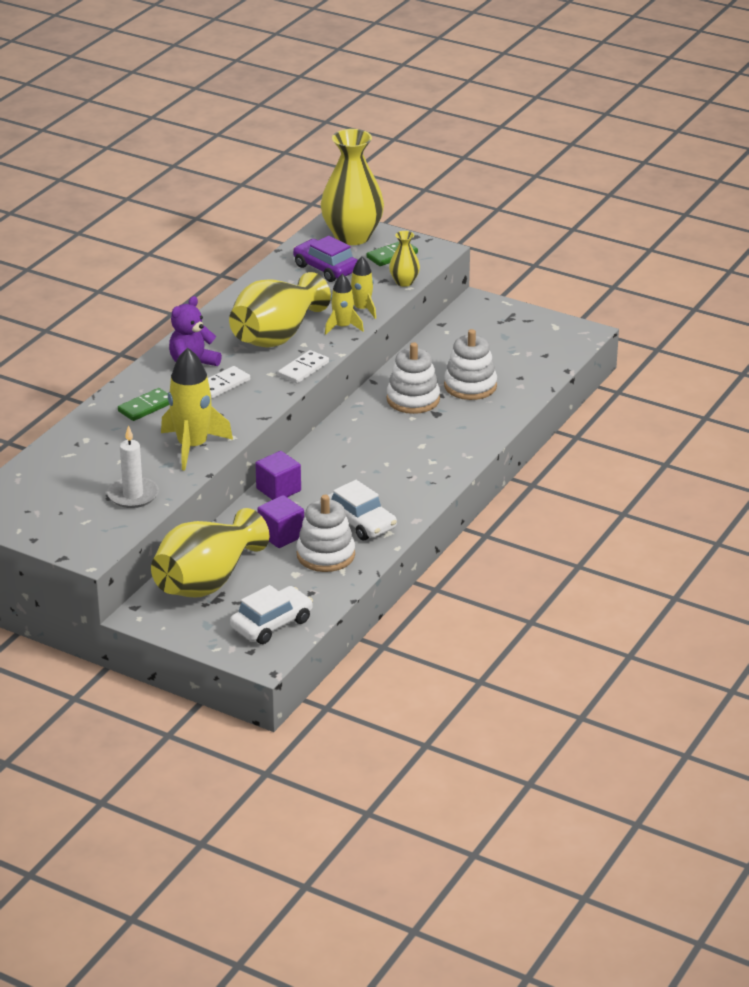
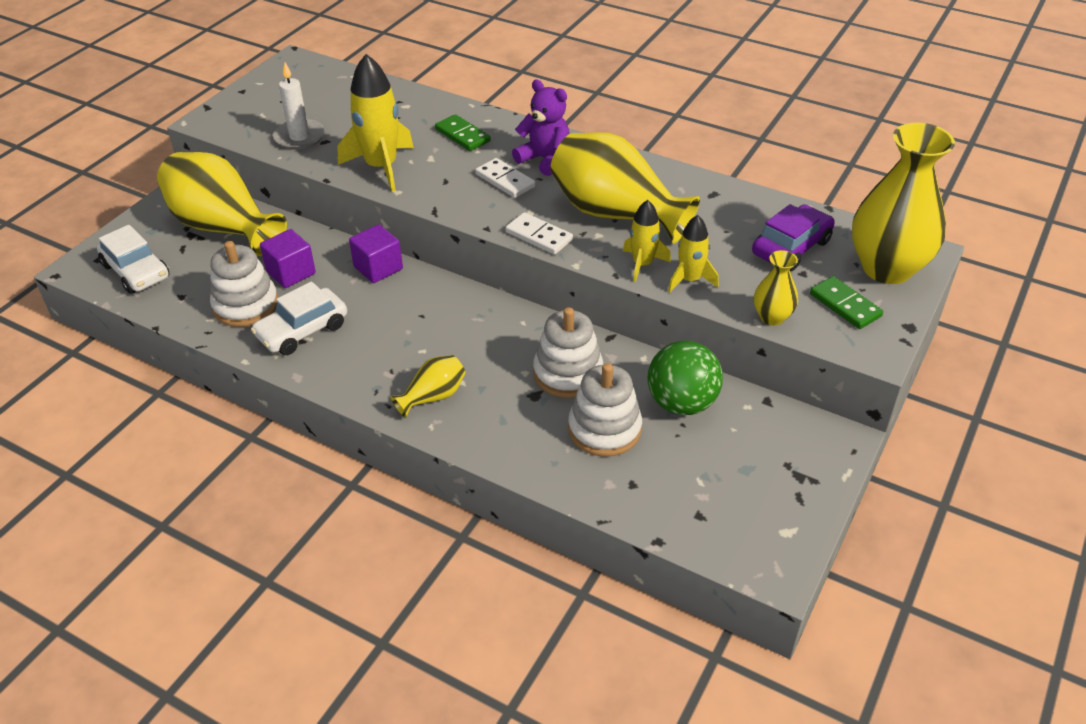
camera: 90 degrees right, 10 degrees up
(438, 456) = (433, 396): none -> yellow vase
(444, 355) = (681, 403): none -> green ball

